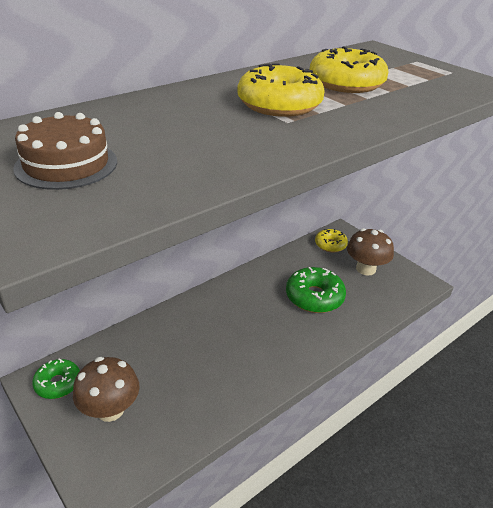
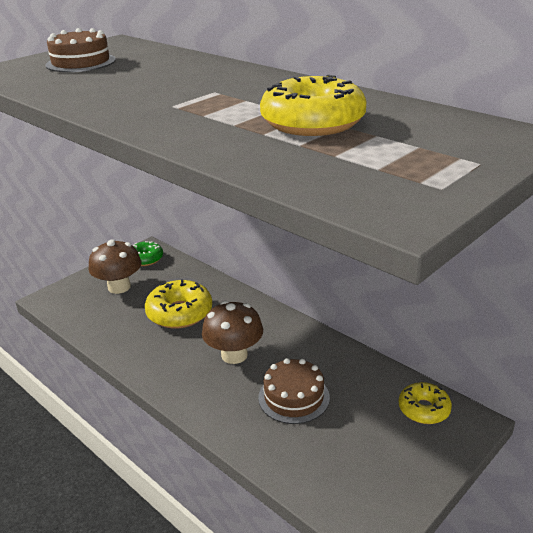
camera: 85 degrees right, 5 degrees down
(279, 104) = (218, 100): yellow donut -> yellow donut (179, 313)
(314, 297) = (293, 397): green donut -> brown cake
(366, 269) = (380, 452): brown mushroom -> brown mushroom (234, 355)

